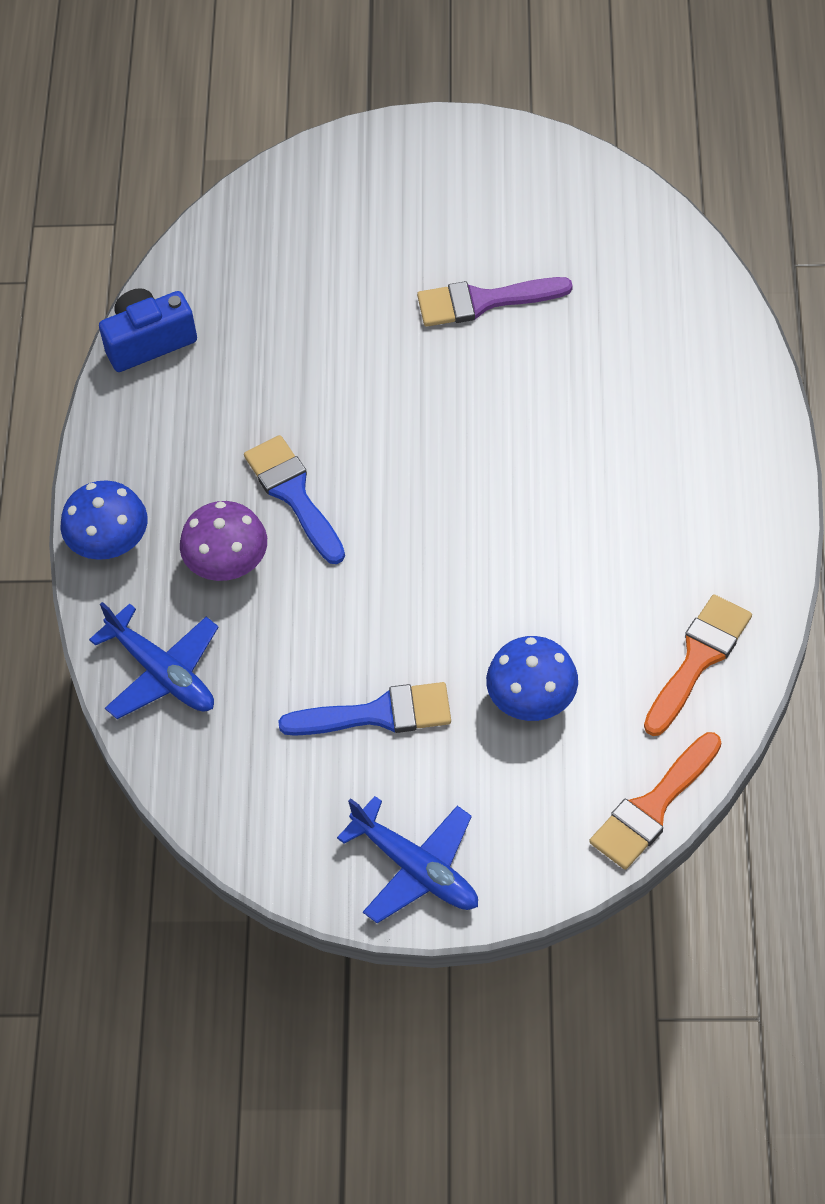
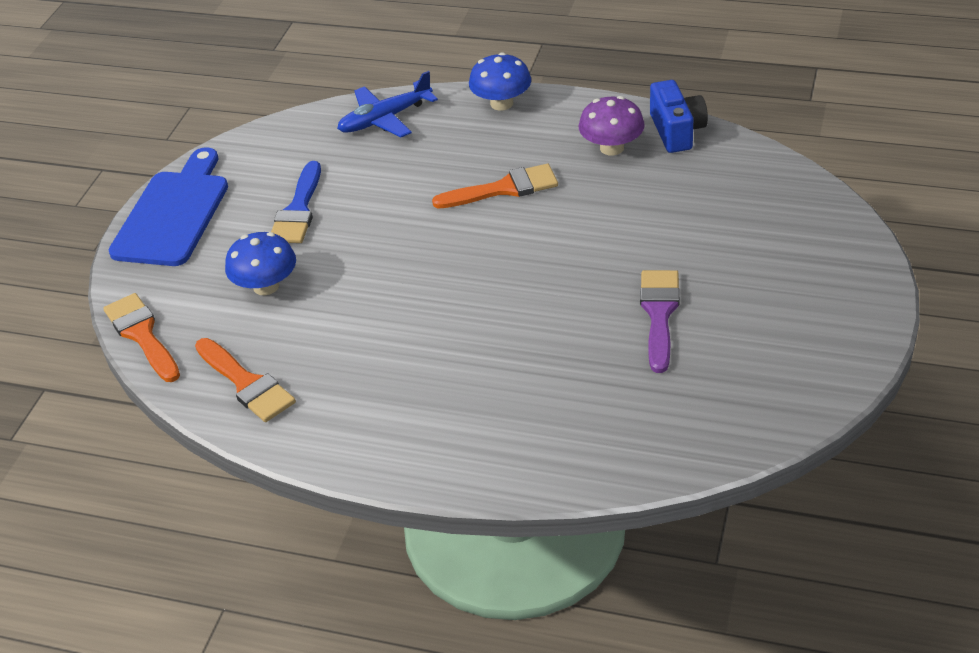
camera: 105 degrees right, 15 degrees down
(227, 563) = (459, 153): purple mushroom -> purple mushroom (611, 148)
(294, 495) = (503, 189): blue brush -> orange brush
(416, 869) = (173, 214): blue plane -> blue cutting board

